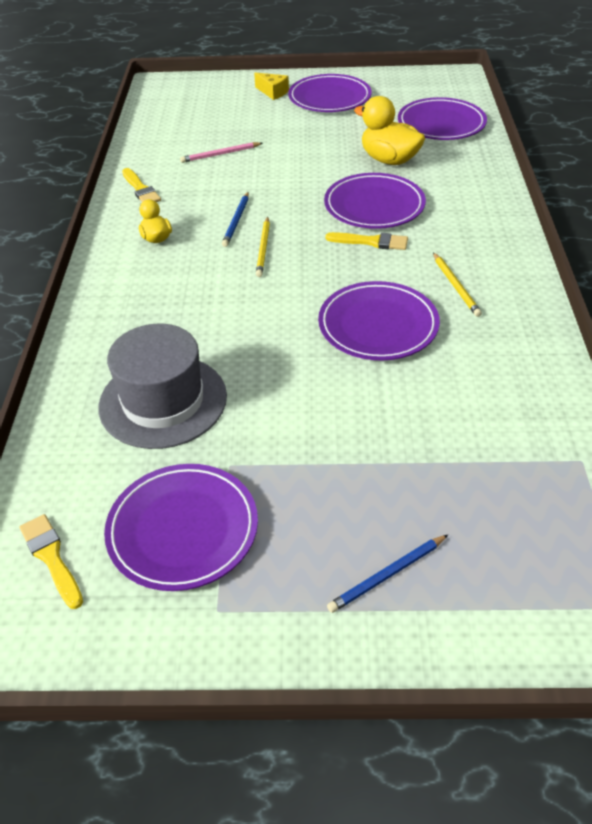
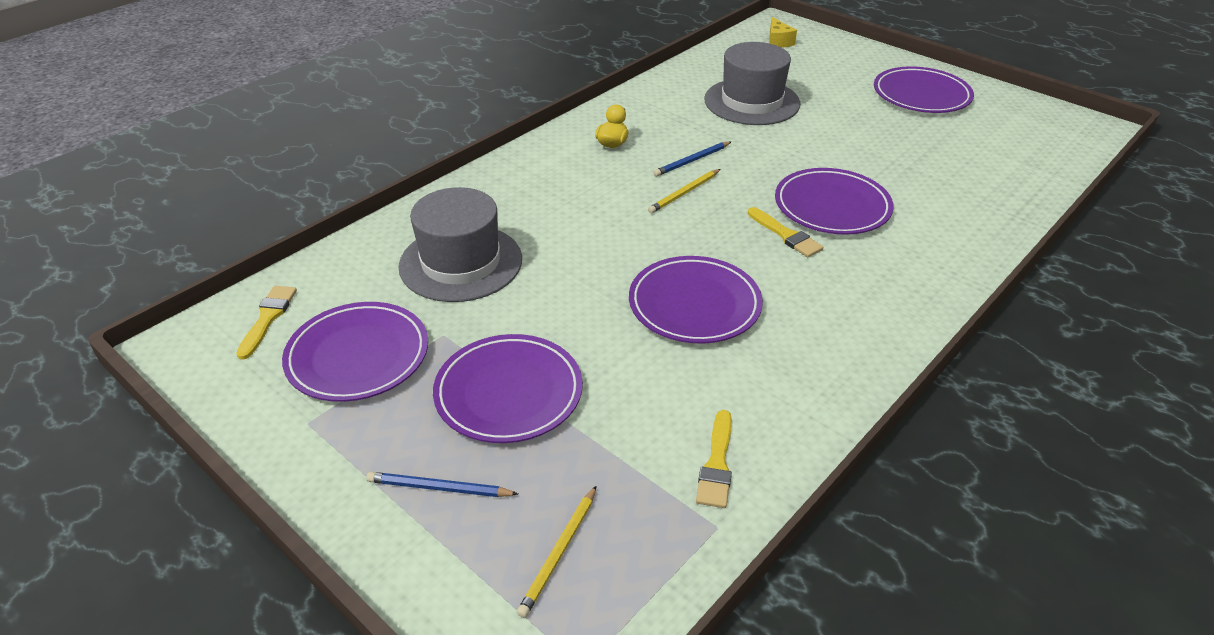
camera: 40 degrees right, 5 degrees down
(141, 189) = (650, 101): yellow brush -> yellow brush (716, 464)
(220, 154) = (751, 102): pink pencil -> grey hat
(273, 92) = (871, 69): yellow cheese -> yellow cheese (778, 41)
(389, 160) = (904, 174): yellow duck -> none
(441, 124) = (1009, 166): purple plate -> purple plate (508, 393)
(455, 286) = (812, 313): yellow pencil -> yellow pencil (559, 552)

